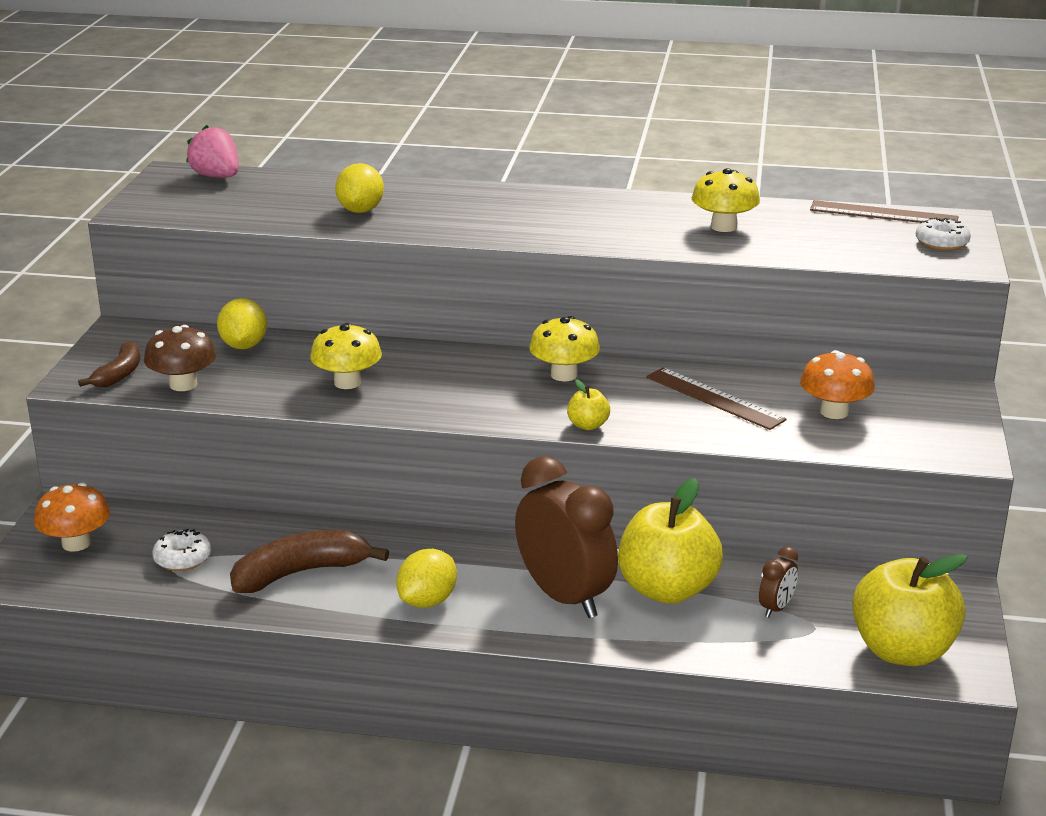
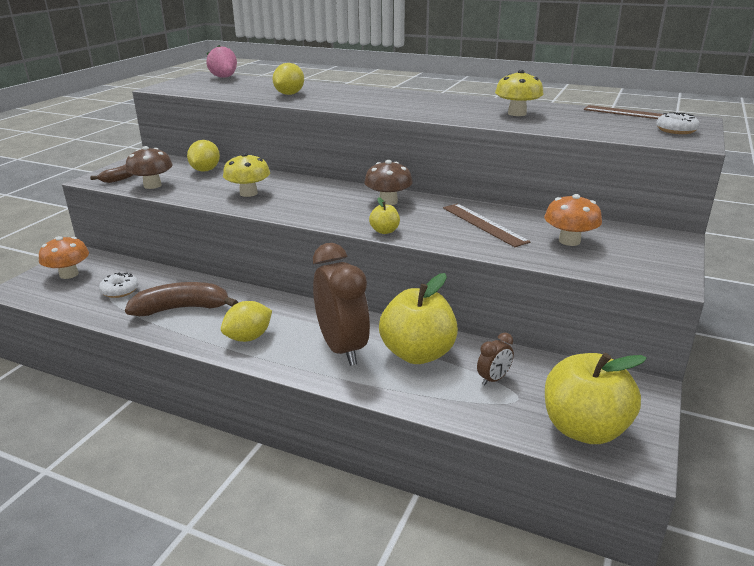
camera: 15 degrees right, 0 degrees up
(564, 375) = (388, 201): yellow mushroom -> brown mushroom

